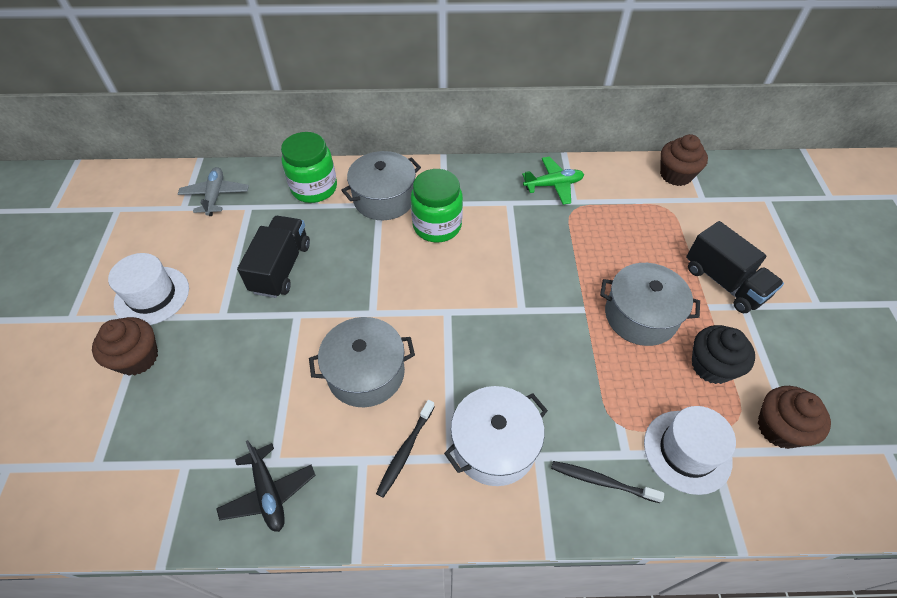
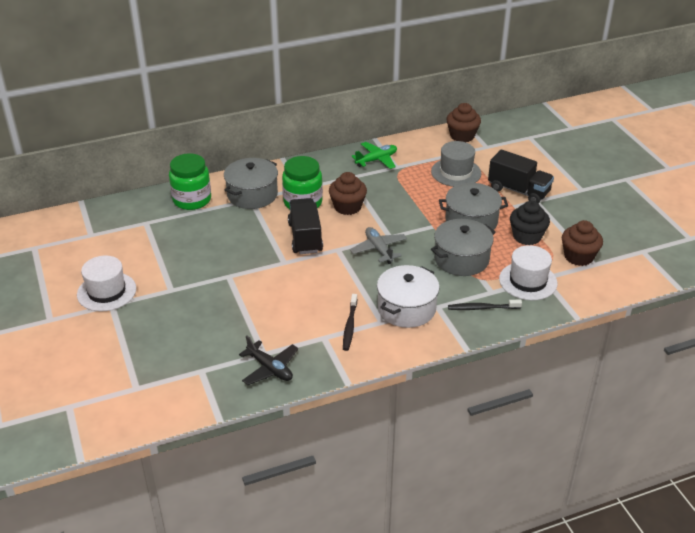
camera: 20 degrees left, 15 degrees down
(137, 358) = (123, 327): brown cupcake -> brown cupcake (347, 207)
(215, 195) = (113, 221): grey plane -> grey plane (378, 249)
(281, 268) = (198, 253): black truck -> black truck (305, 237)
(366, 373) = (299, 294): grey pot -> grey pot (461, 259)
(648, 230) = (456, 172): none -> grey hat

